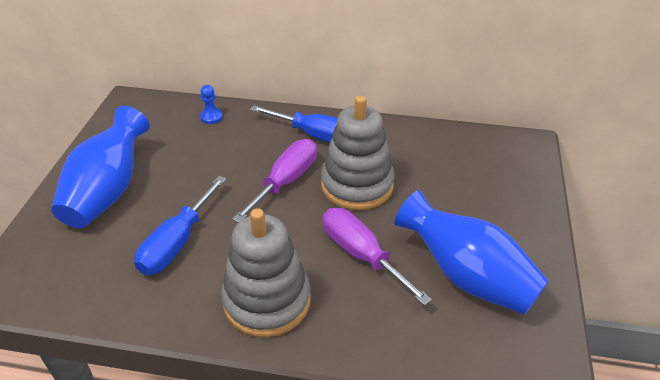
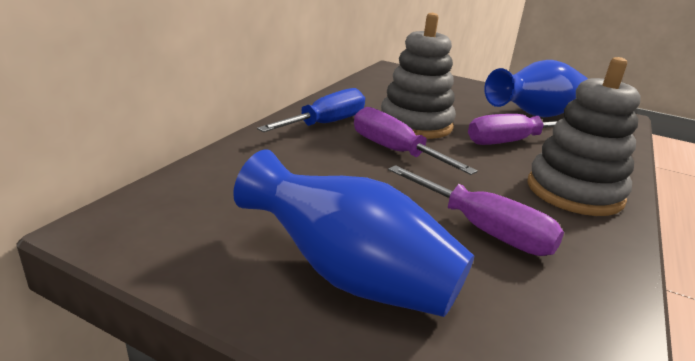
camera: 75 degrees left, 15 degrees down
(177, 243) = (483, 230): blue screwdriver -> purple screwdriver
(211, 117) = (230, 169): blue pawn -> none

